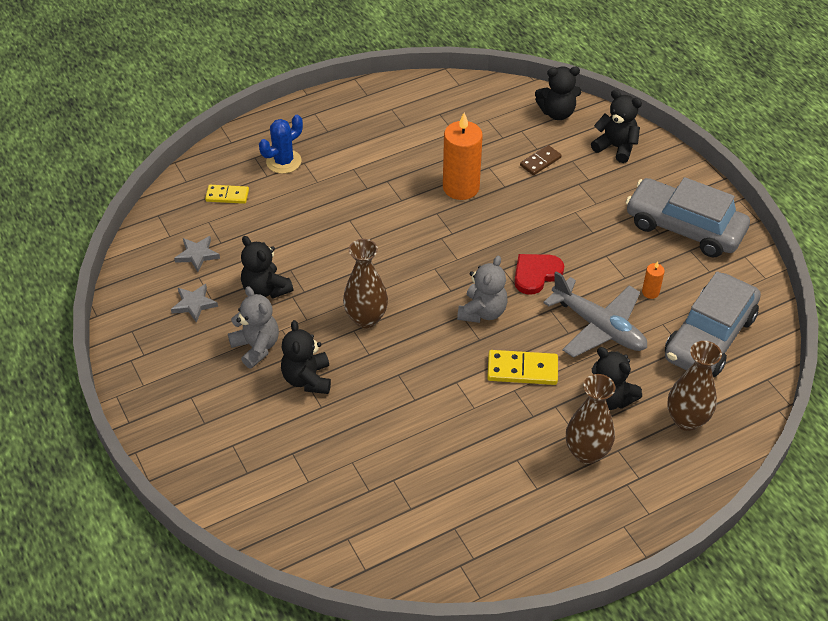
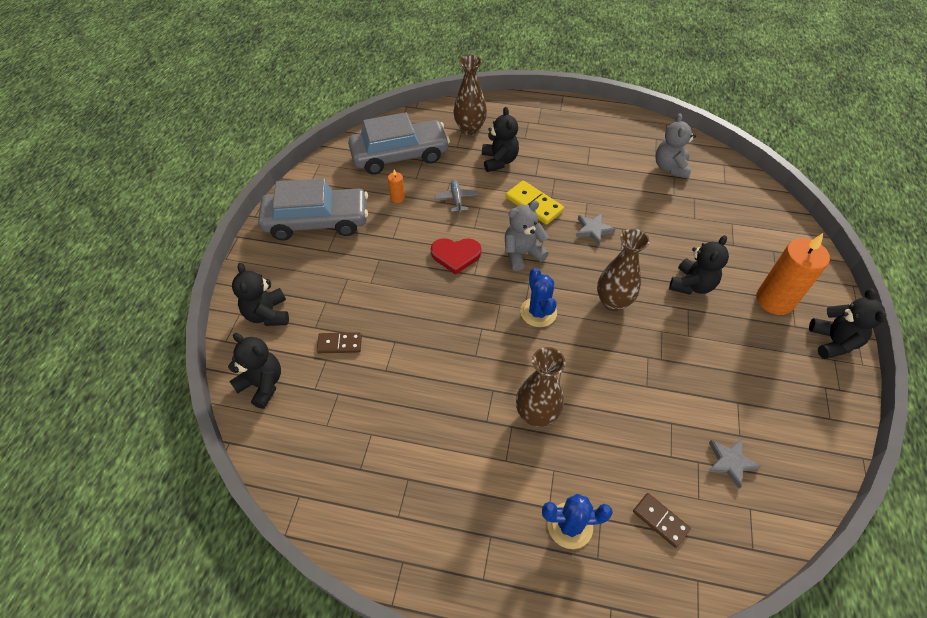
camera: 140 degrees left, 5 degrees up
(194, 304) = (757, 408): grey star -> grey star (593, 230)
(227, 195) = (660, 520): yellow domino -> brown domino
(256, 347) = (719, 333): grey teddy bear -> grey teddy bear (670, 167)
(265, 289) = (681, 380): black teddy bear -> black teddy bear (833, 342)
(420, 271) = (538, 312): none -> blue cactus
(461, 187) = (430, 366): orange candle -> orange candle (774, 300)
(586, 452) = (543, 146): brown vase -> brown vase (536, 414)
(598, 327) = (456, 199): grey plane -> grey plane, size x0.49
(684, 228) = (317, 222): grey car -> grey car turned 75 degrees counterclockwise

